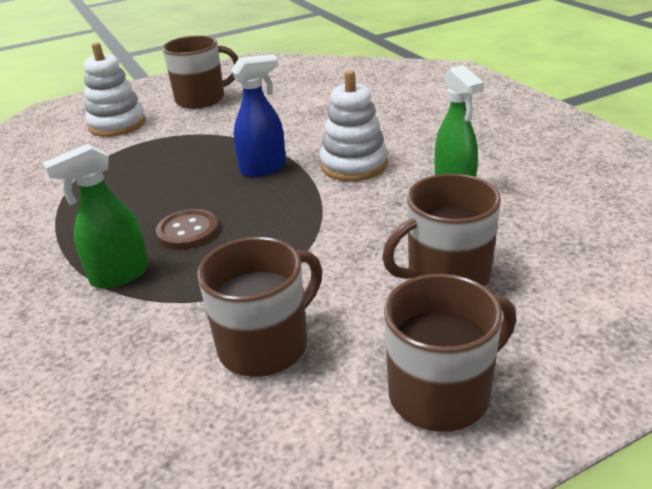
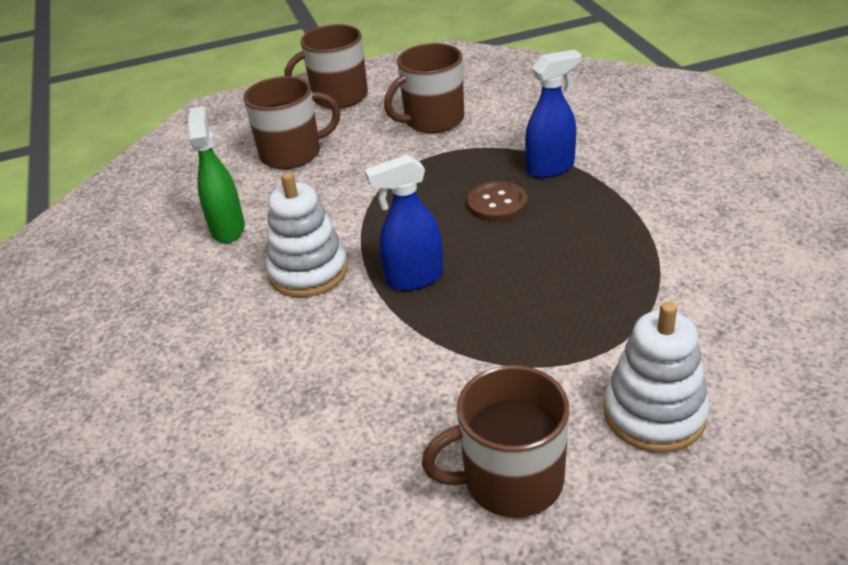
camera: 170 degrees left, 5 degrees up
(119, 275) = (551, 168): green spray bottle -> blue spray bottle

